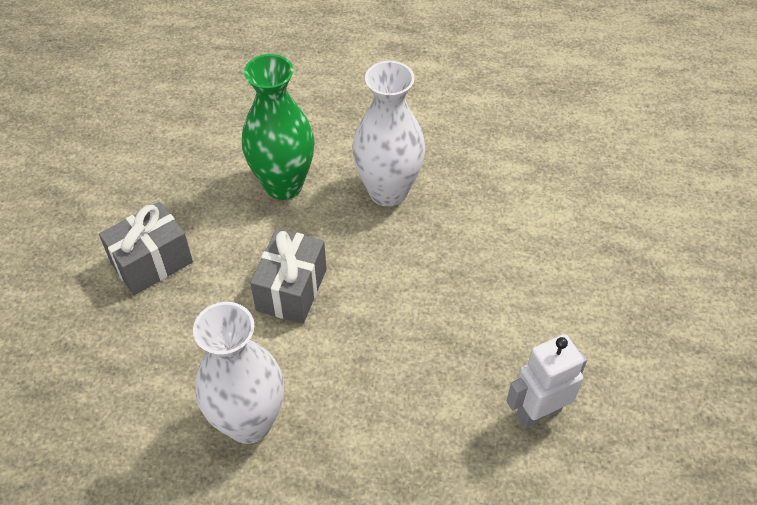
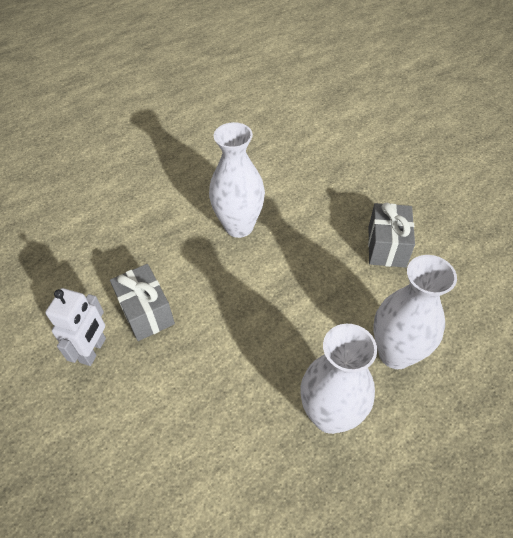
camera: 135 degrees right, 0 degrees up
(283, 185) = (395, 353): green vase -> white vase
(291, 290) = (300, 296): grey gift -> grey gift (146, 312)

